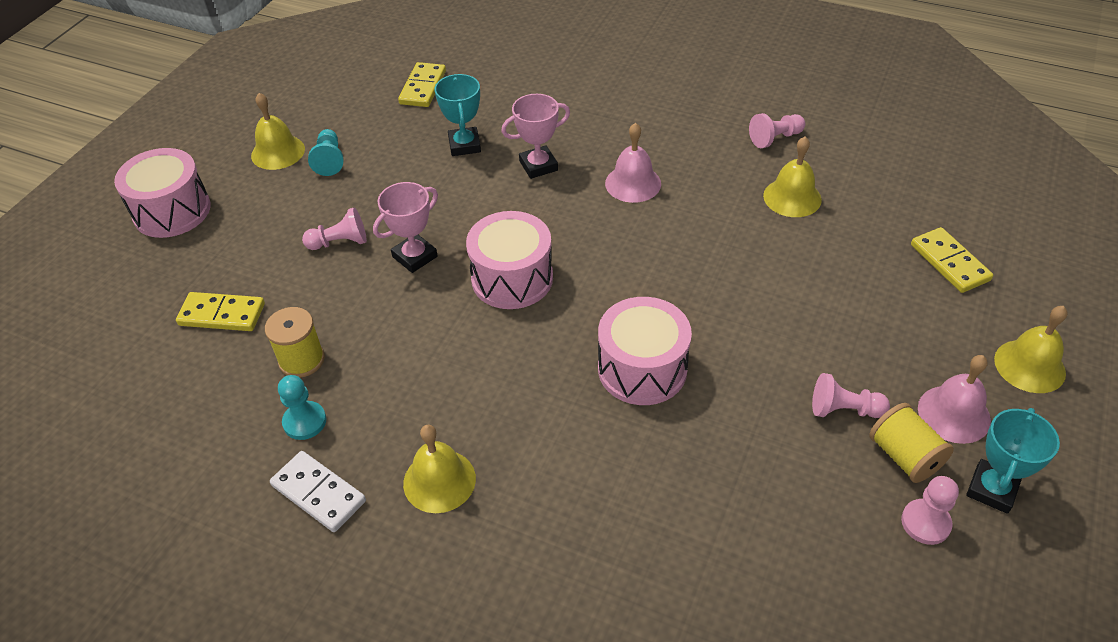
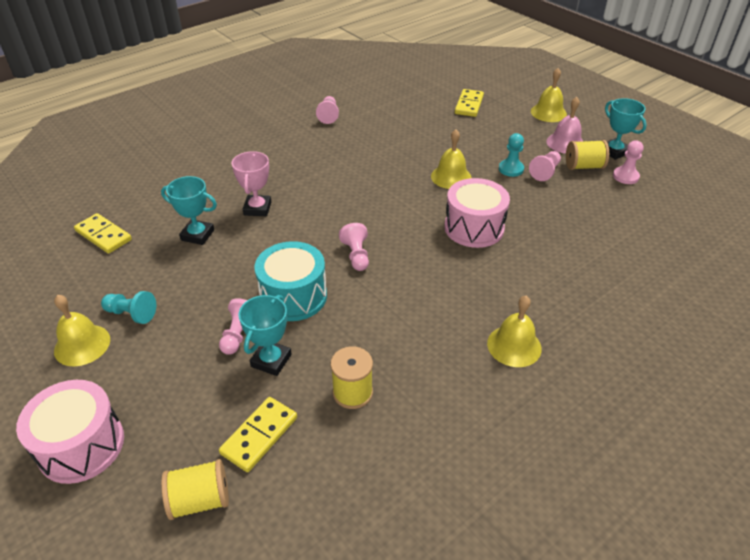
camera: 65 degrees left, 5 degrees down
(142, 308) = (200, 500): none -> yellow spool
(304, 422) = (419, 407): turquoise pawn -> turquoise pawn (511, 169)
(316, 281) = (271, 360): none -> turquoise trophy
(318, 493) = (493, 416): white domino -> none
(415, 257) = (293, 296): pink trophy -> turquoise drum
(512, 278) = (356, 255): pink drum -> pink pawn
(633, 183) = (315, 177): pink bell -> none
(792, 197) = (381, 129): yellow bell -> yellow bell (451, 177)
(949, 262) = (469, 105): yellow domino -> yellow domino turned 75 degrees counterclockwise

